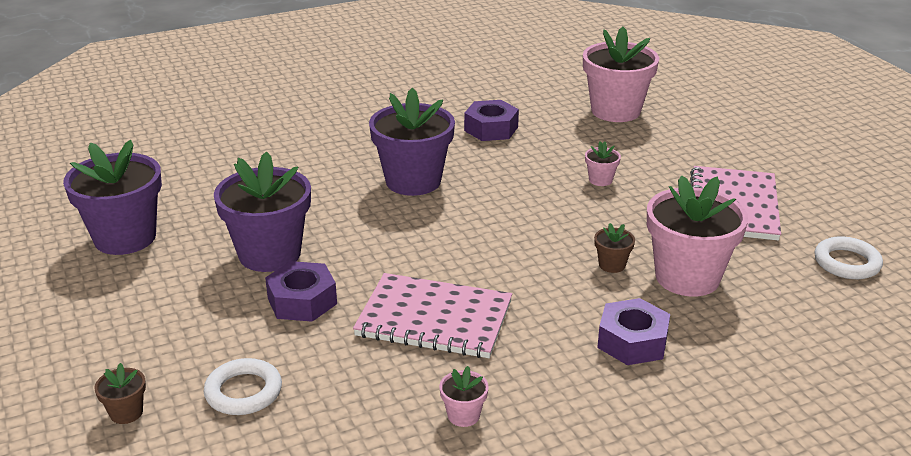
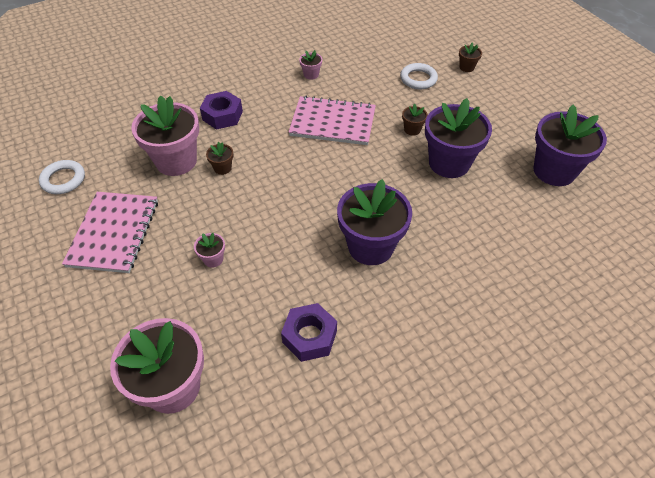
camera: 175 degrees right, 20 degrees up
(302, 301) = (412, 129): purple nut -> brown flower pot

